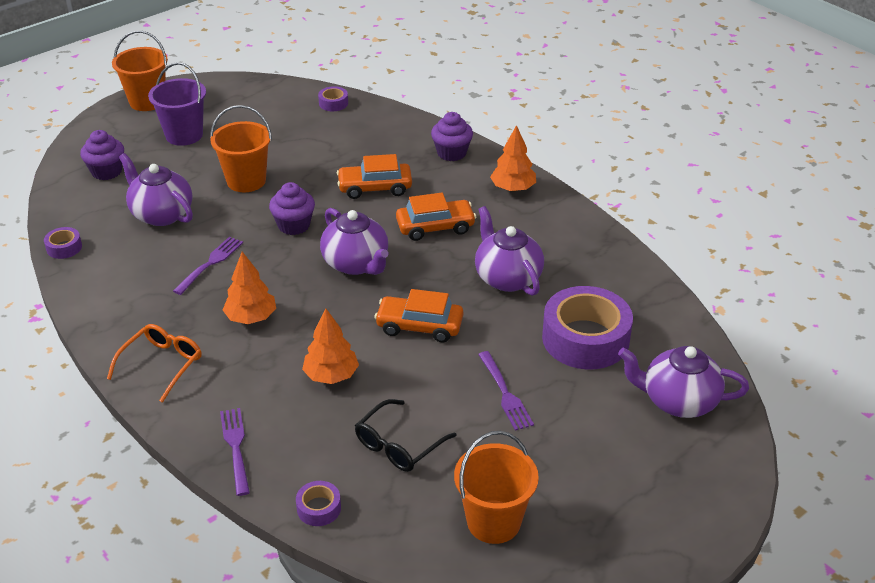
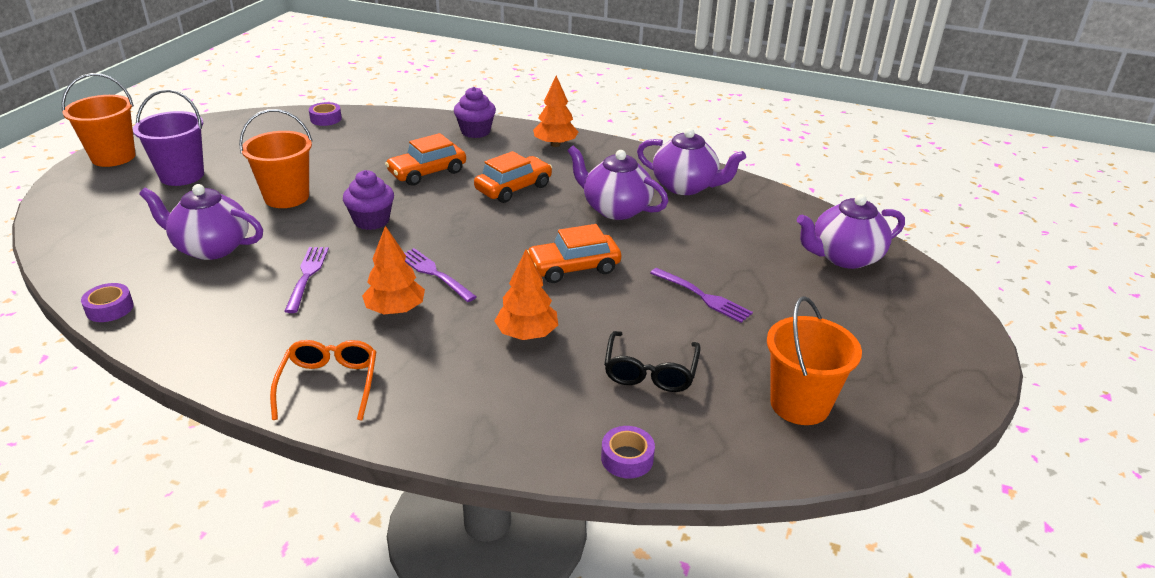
camera: 30 degrees left, 5 degrees down
(106, 171) = (111, 226): purple cupcake -> none
(236, 448) = (486, 435): purple fork -> purple fork (435, 274)
(356, 264) = (465, 235): purple teapot -> purple teapot (685, 186)
(585, 339) = (726, 235): purple tape -> none

